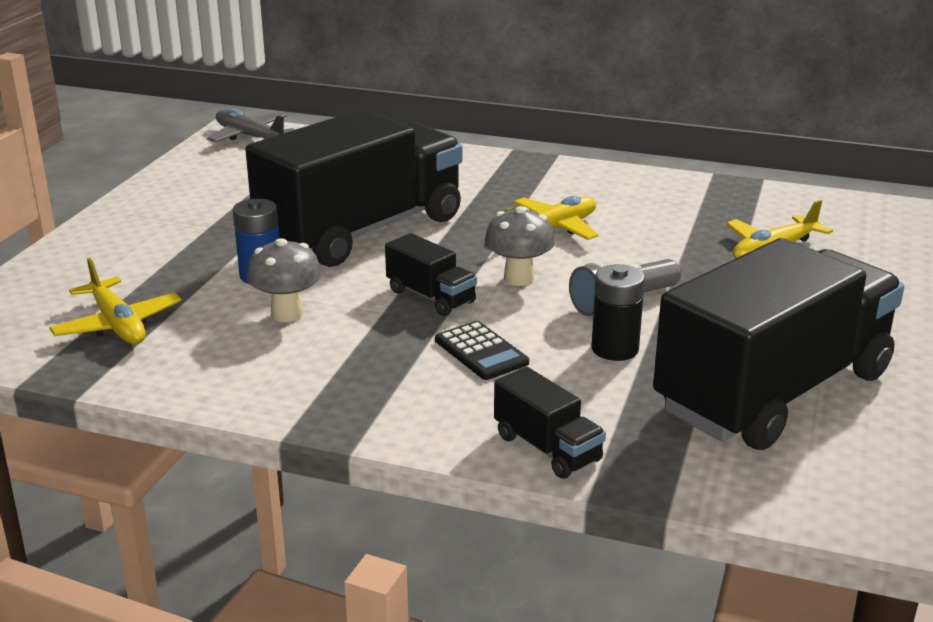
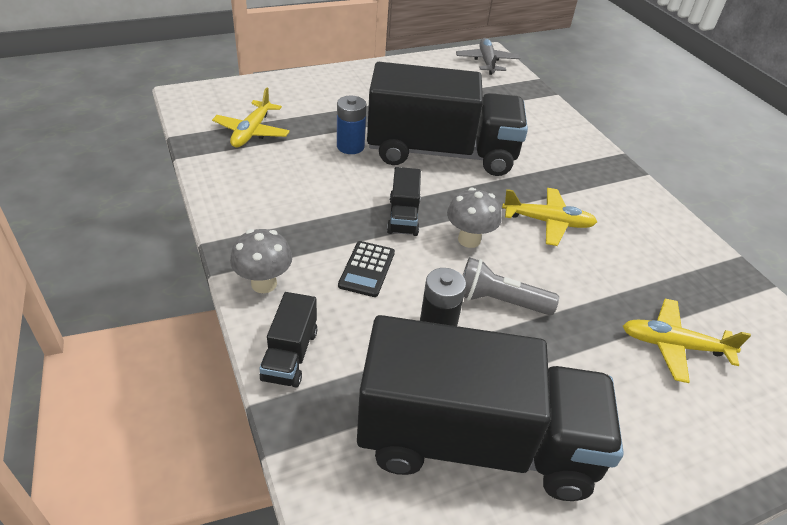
camera: 45 degrees right, 15 degrees up
(287, 314) = (323, 176): grey mushroom -> grey mushroom (264, 284)

